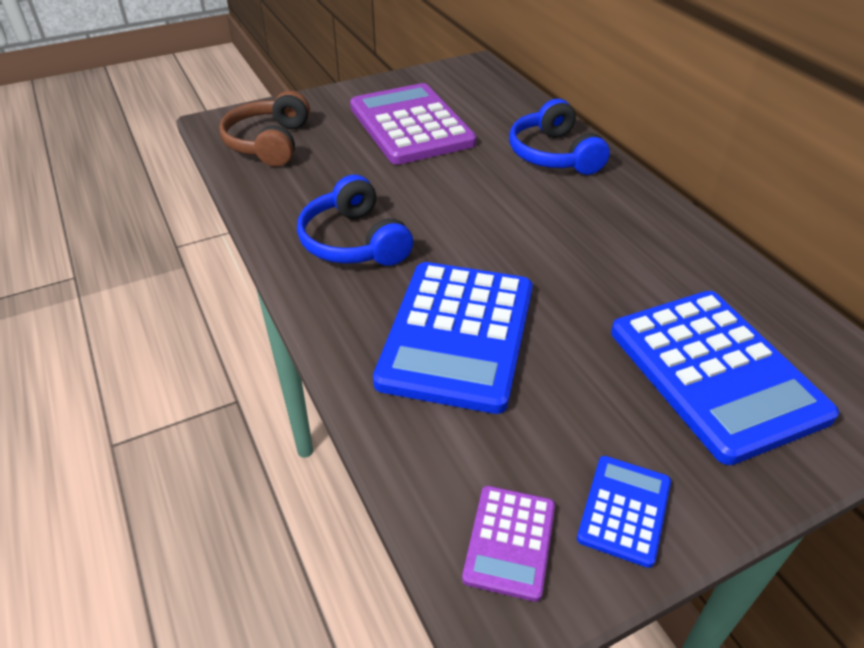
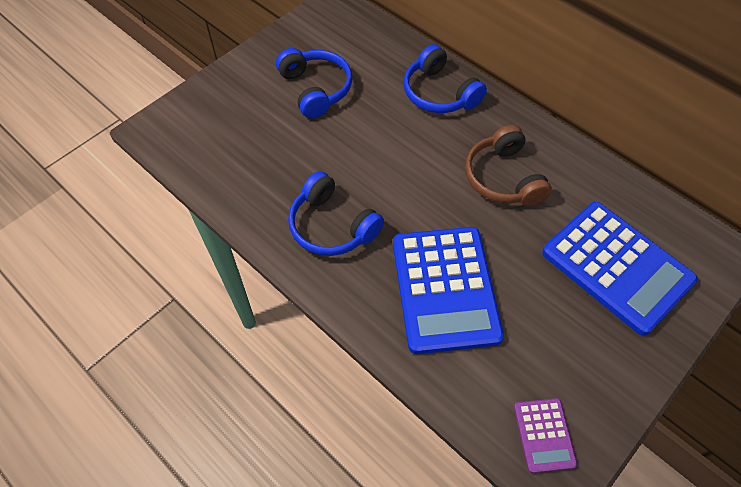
camera: 20 degrees left, 15 degrees up
(269, 143) = (209, 141): brown headphones -> brown headphones (503, 178)
(411, 125) = (315, 89): purple calculator -> blue headphones
(624, 510) = (599, 389): blue calculator -> none

